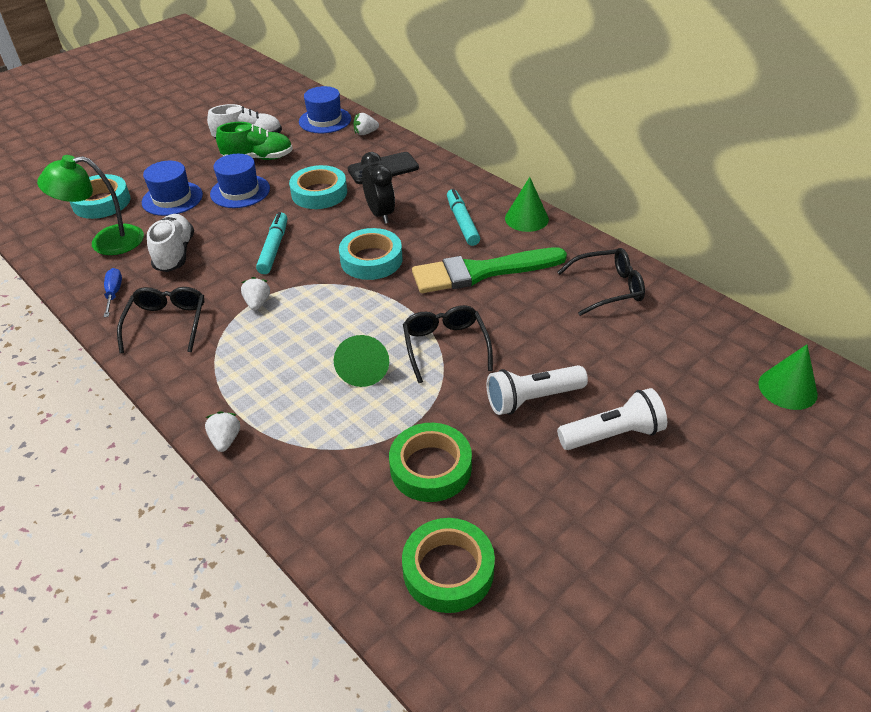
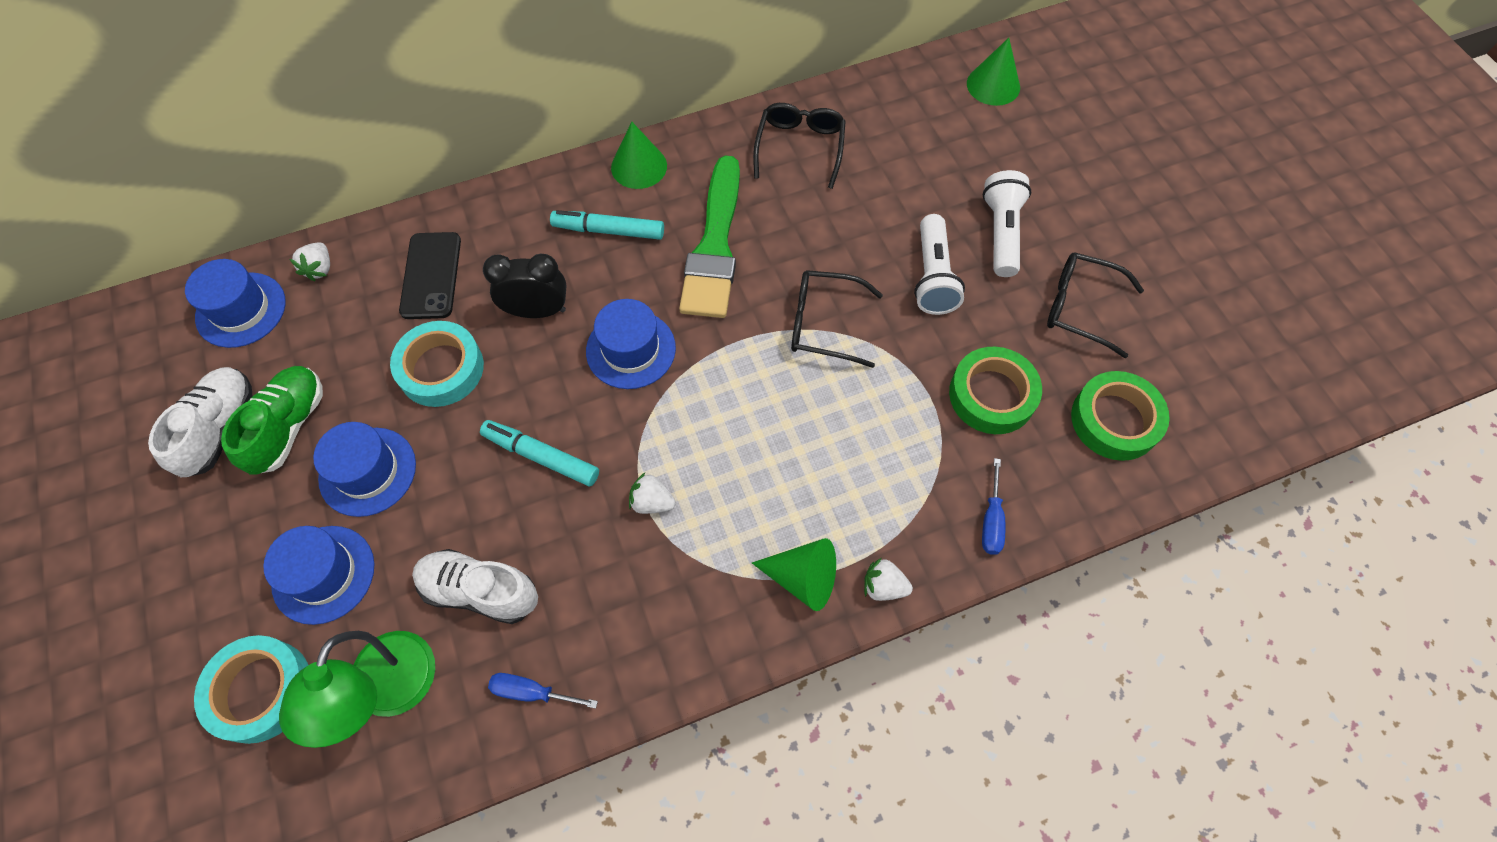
camera: 70 degrees left, 20 degrees up
(167, 323) = (639, 624): black glasses -> black glasses (1081, 308)
(305, 495) = (991, 521): none -> blue screwdriver
(363, 369) = (826, 415): green cone -> green cone (802, 578)
(371, 260) = (631, 349): turquoise tape -> blue hat

